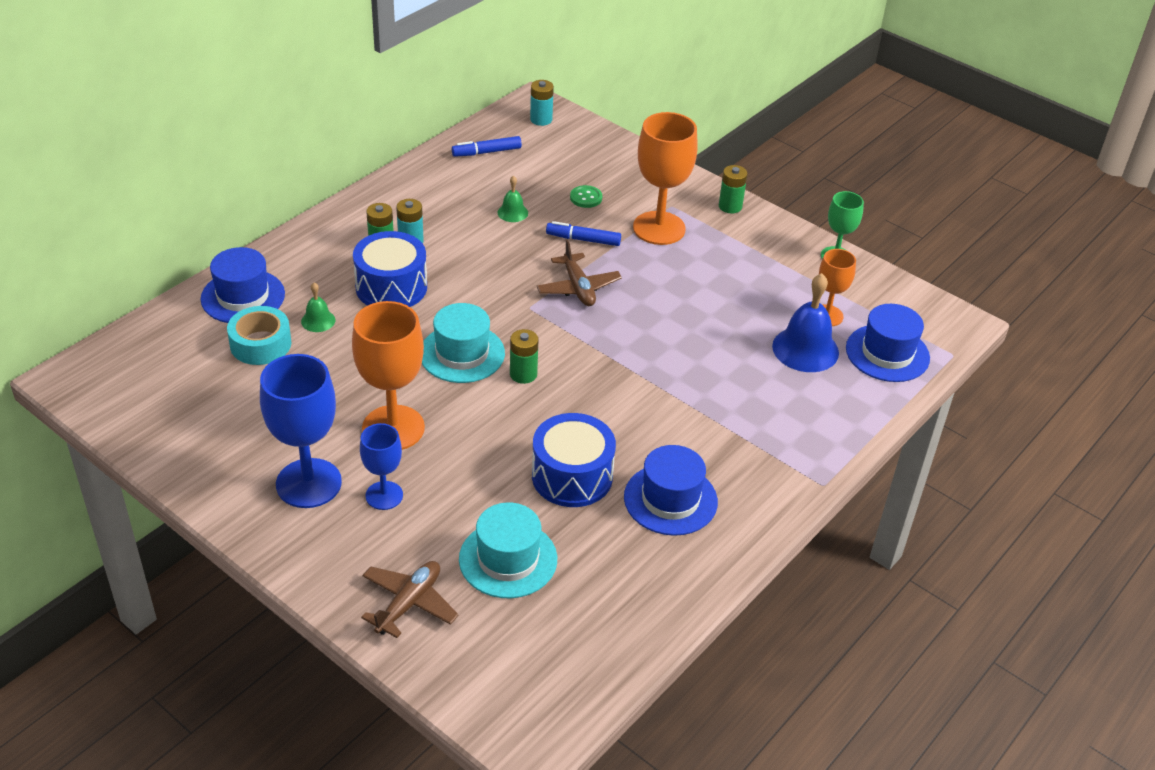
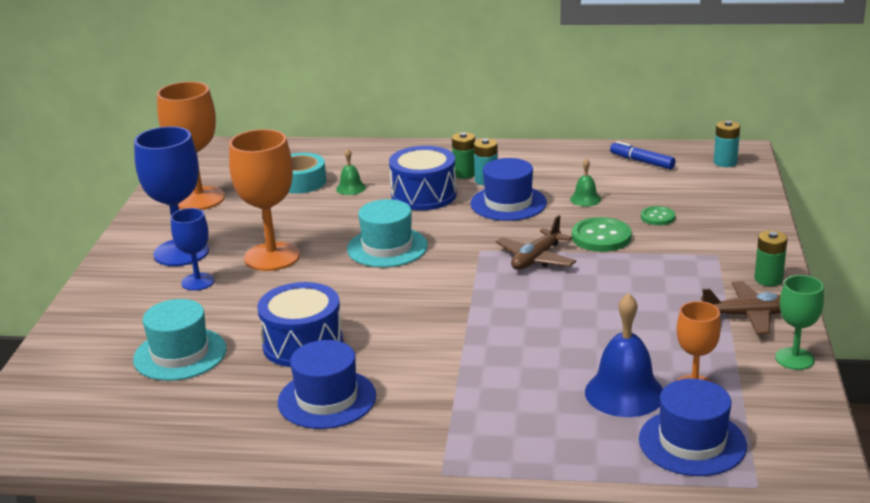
camera: 60 degrees right, 15 degrees down
(243, 297) = (340, 158): blue hat -> blue hat (508, 203)
(409, 603) = (97, 334): brown plane -> brown plane (747, 316)
(523, 374) = (397, 279): green battery -> none
(583, 239) = (601, 237): blue marker -> green button
(659, 228) = (675, 261): orange goblet -> orange goblet (199, 199)

